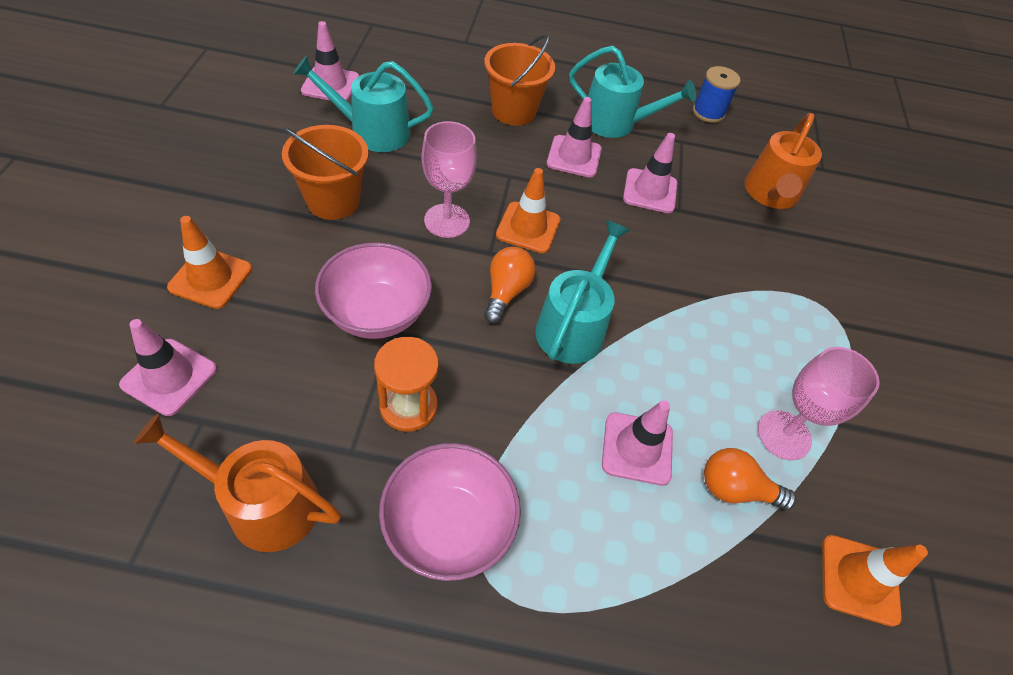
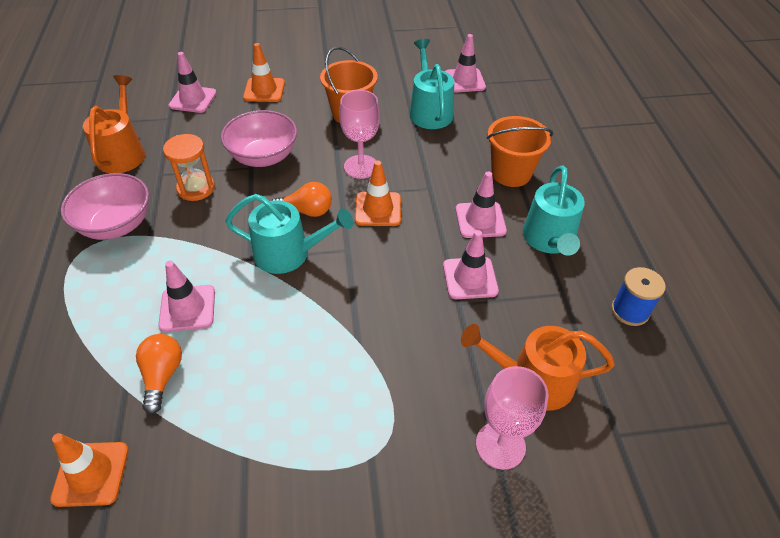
camera: 80 degrees right, 5 degrees down
(784, 435) = (221, 409): pink goblet -> pink goblet (500, 445)

